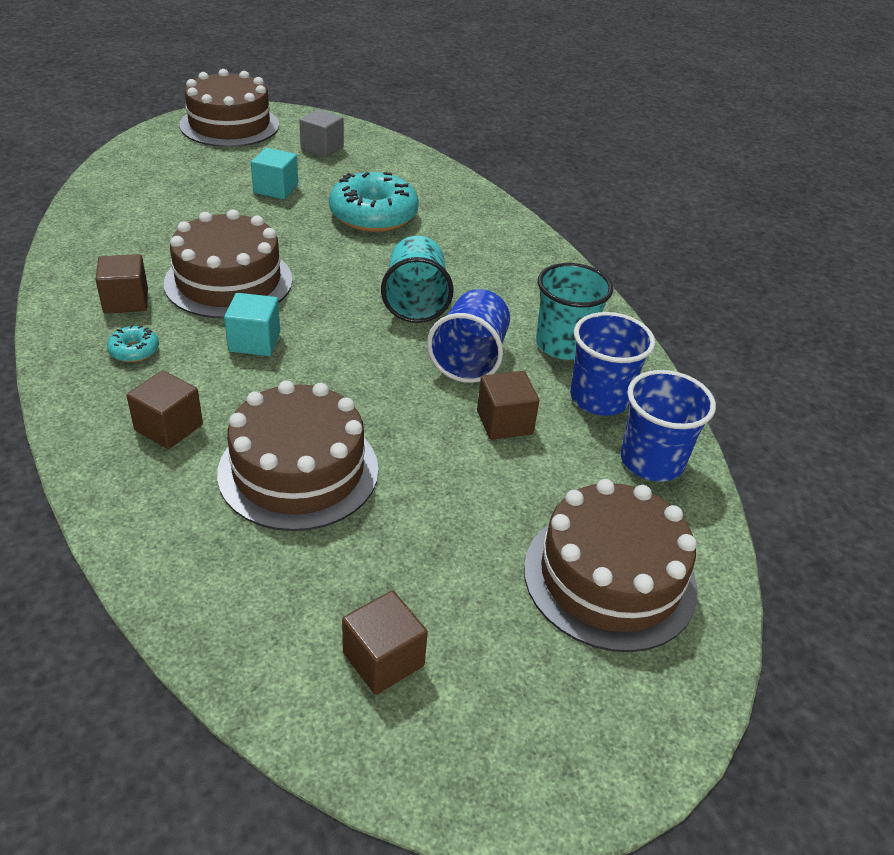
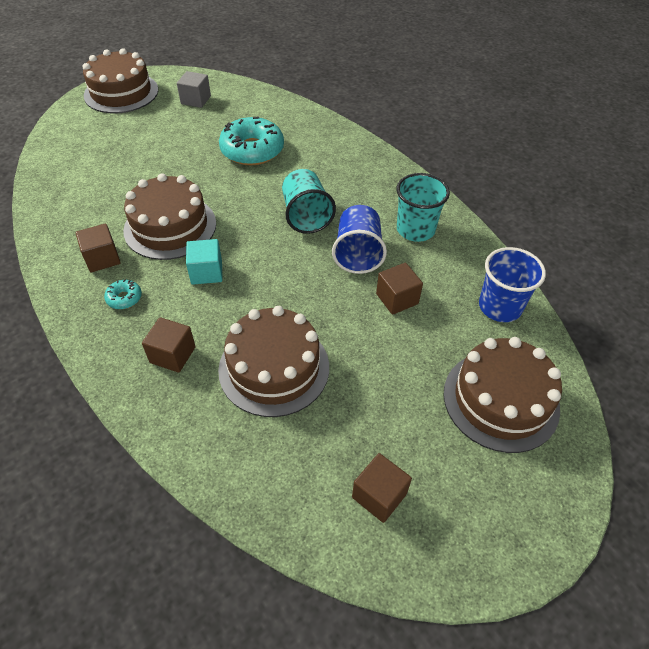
camera: 10 degrees left, 10 degrees up
(276, 189) = (175, 142): turquoise cube -> none
(599, 398) = (452, 266): blue cup -> none

